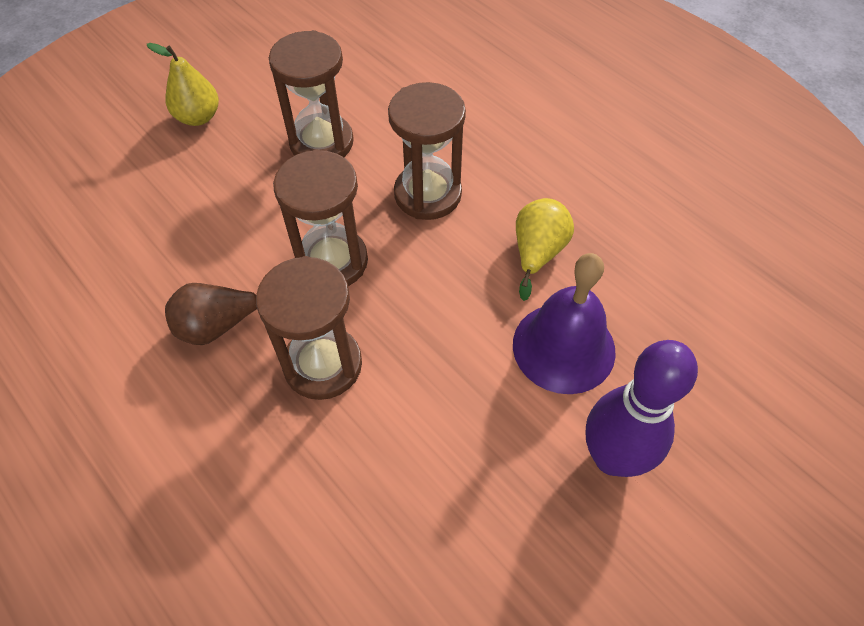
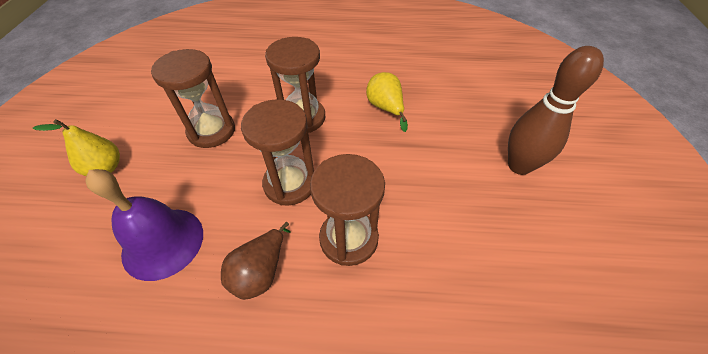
camera: 45 degrees left, 5 degrees down
(563, 347) = (445, 138): purple bell -> purple bell (163, 242)
(612, 457) = (519, 166): purple bowling pin -> brown bowling pin

